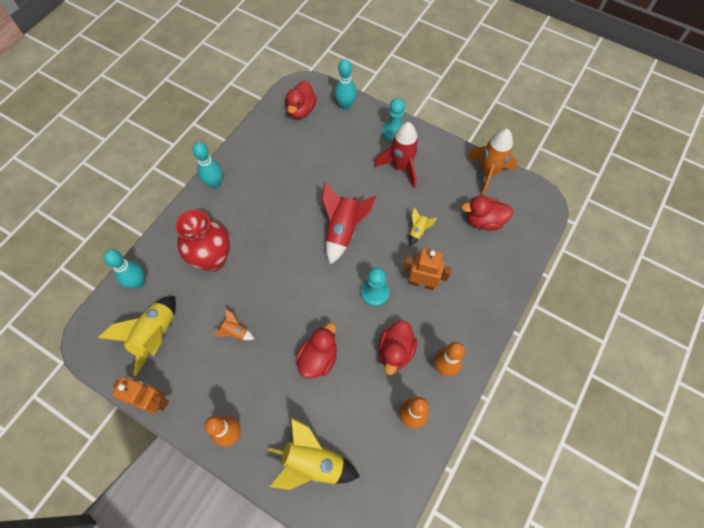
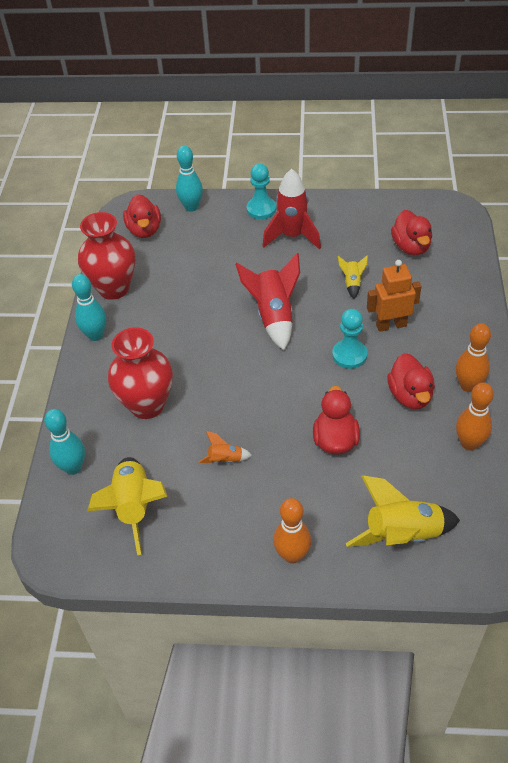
camera: 25 degrees left, 15 degrees down
(154, 401) = (179, 570): orange robot -> none
(250, 150) = (114, 288): none -> red vase
(484, 221) = (411, 247): red duck -> red duck turned 75 degrees counterclockwise
(488, 173) = (384, 206): orange rocket -> none

